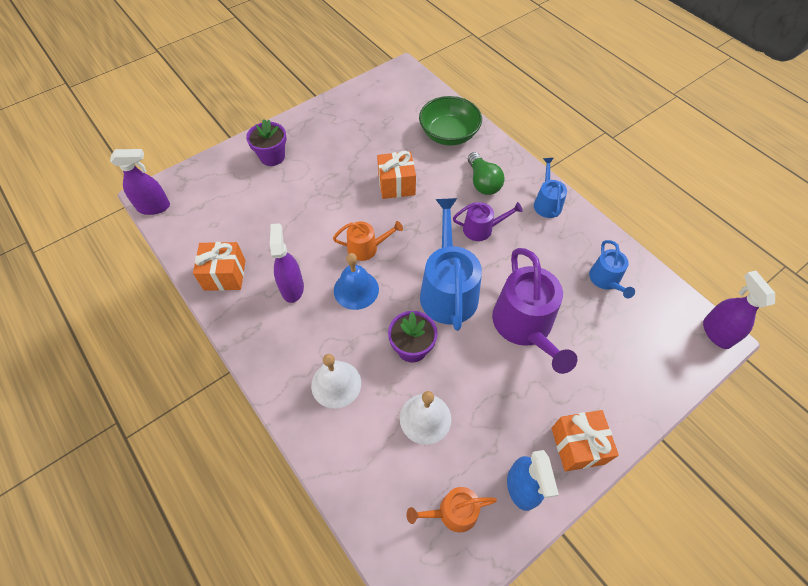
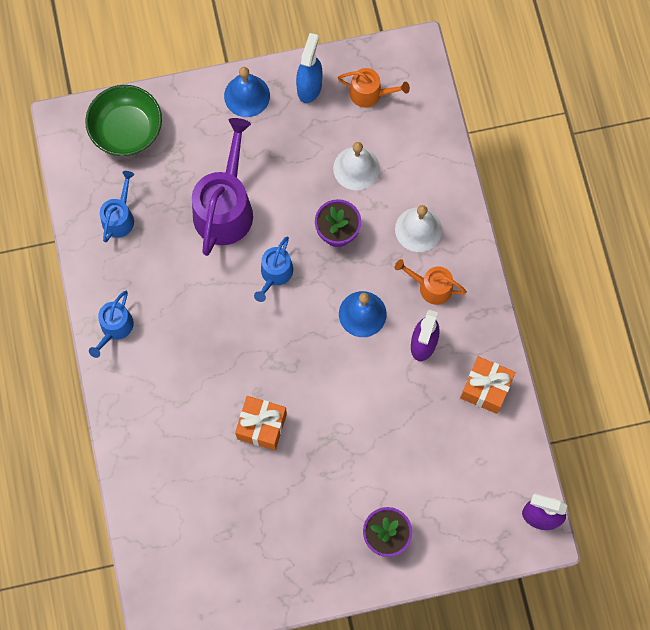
camera: 155 degrees left, 15 degrees up
(366, 248) = (331, 357): orange watering can -> orange watering can (431, 287)
(448, 290) = (275, 274): blue watering can -> blue watering can, size x0.53
(449, 134) = (162, 476): green bowl -> green bowl (127, 130)
(481, 229) = (202, 327): purple watering can -> none
(483, 182) = (165, 386): green light bulb -> none
(578, 445) = (247, 95): orange gift -> blue bell
(716, 332) = (61, 127): purple spray bottle -> none

